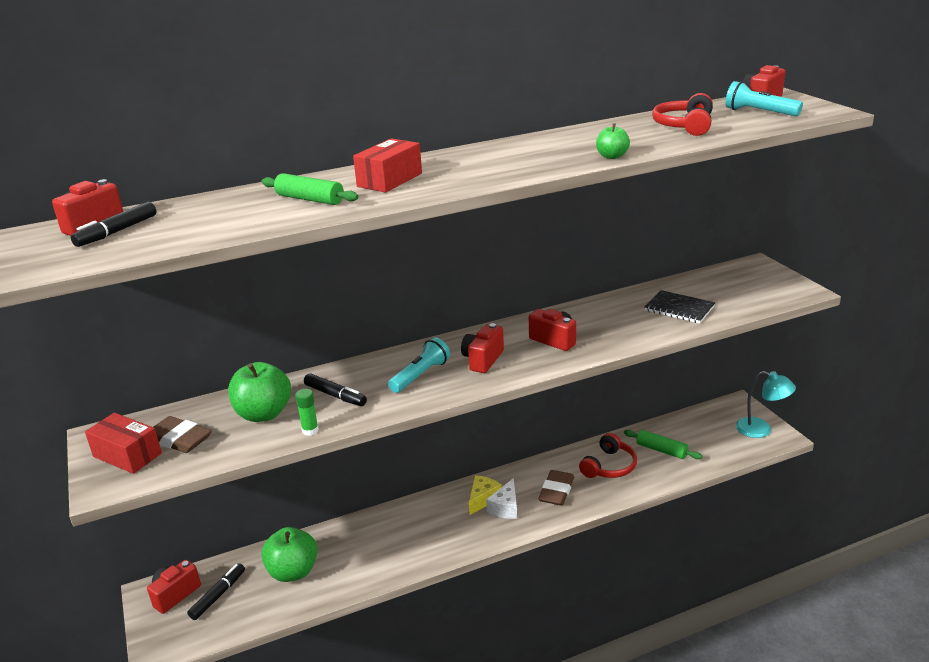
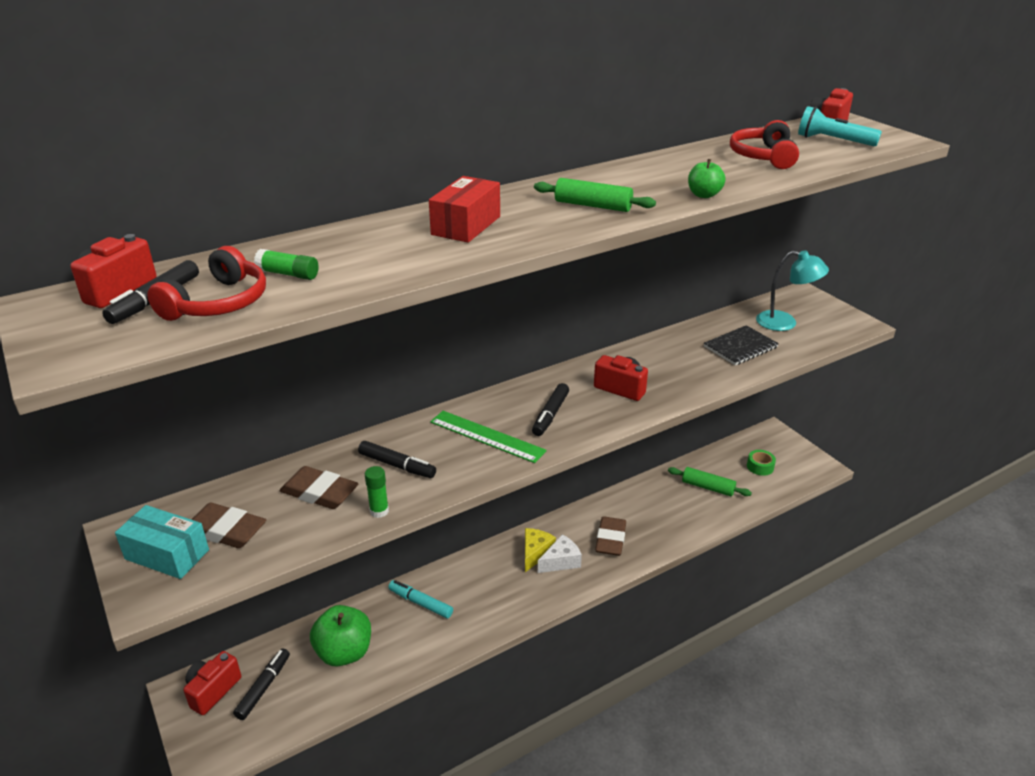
camera: 10 degrees left, 5 degrees up
(127, 455) = (167, 554): red box -> turquoise box
(228, 214) = (288, 274): none -> green glue stick
(264, 414) = (319, 492): green apple -> brown eraser
(310, 199) = (381, 252): green rolling pin -> green rolling pin (593, 206)
(369, 535) = (420, 603): none -> turquoise marker
(420, 375) = (487, 436): turquoise flashlight -> green ruler
(482, 360) = (550, 415): red camera -> black marker
(505, 508) = (561, 561): white cheese -> white cheese turned 135 degrees counterclockwise
(609, 466) = (659, 508): red headphones -> red headphones (218, 303)
(679, 309) = (740, 347): black notebook -> black notebook turned 60 degrees counterclockwise
(718, 434) = (760, 466): none -> green tape
(761, 430) = (801, 460): turquoise lamp -> turquoise lamp (785, 323)

